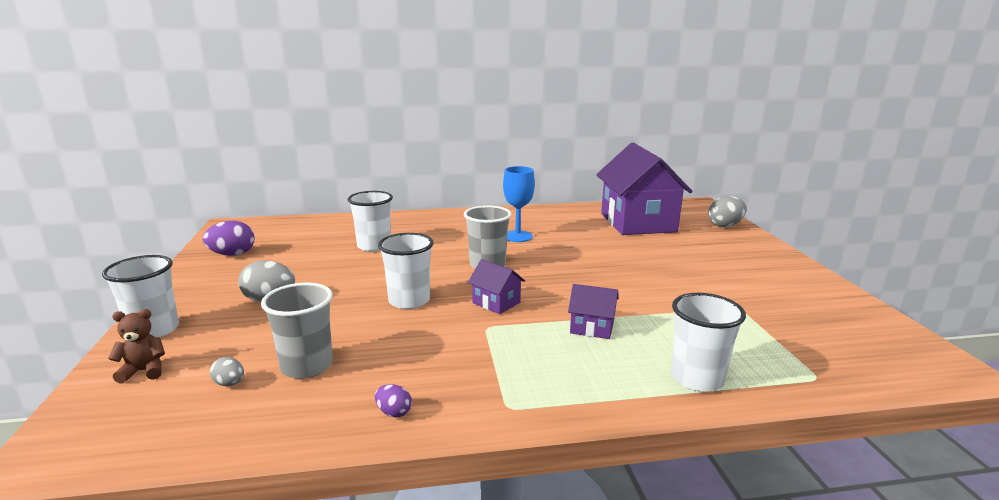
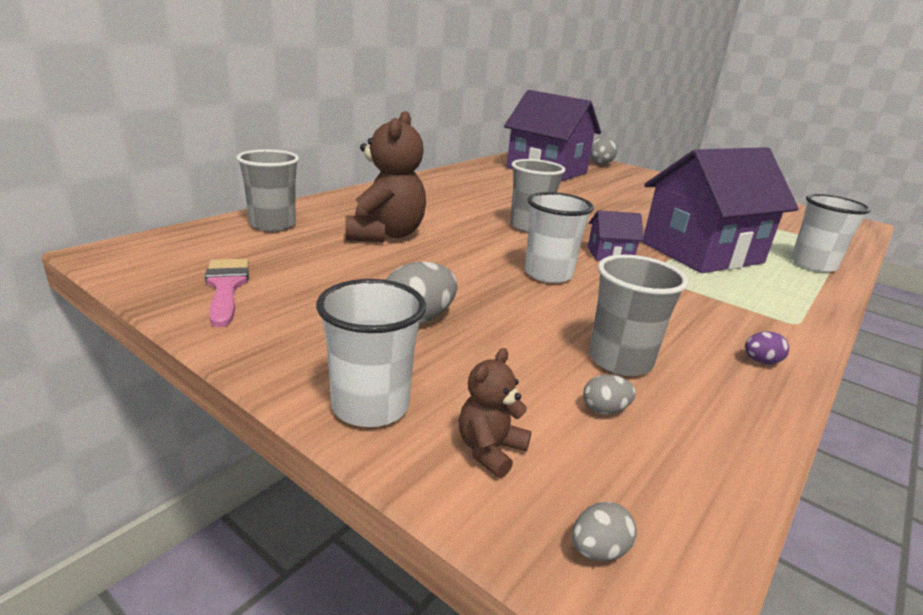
camera: 45 degrees left, 5 degrees up
(76, 430) = (598, 550): none -> grey egg
(232, 254) = (226, 287): purple egg -> pink brush
(329, 225) = (273, 225): none -> grey cup
(374, 246) = (385, 235): white cup -> brown teddy bear
(517, 236) = (491, 198): blue goblet -> none
(592, 327) = (702, 253): purple house -> purple house, size x2.42

